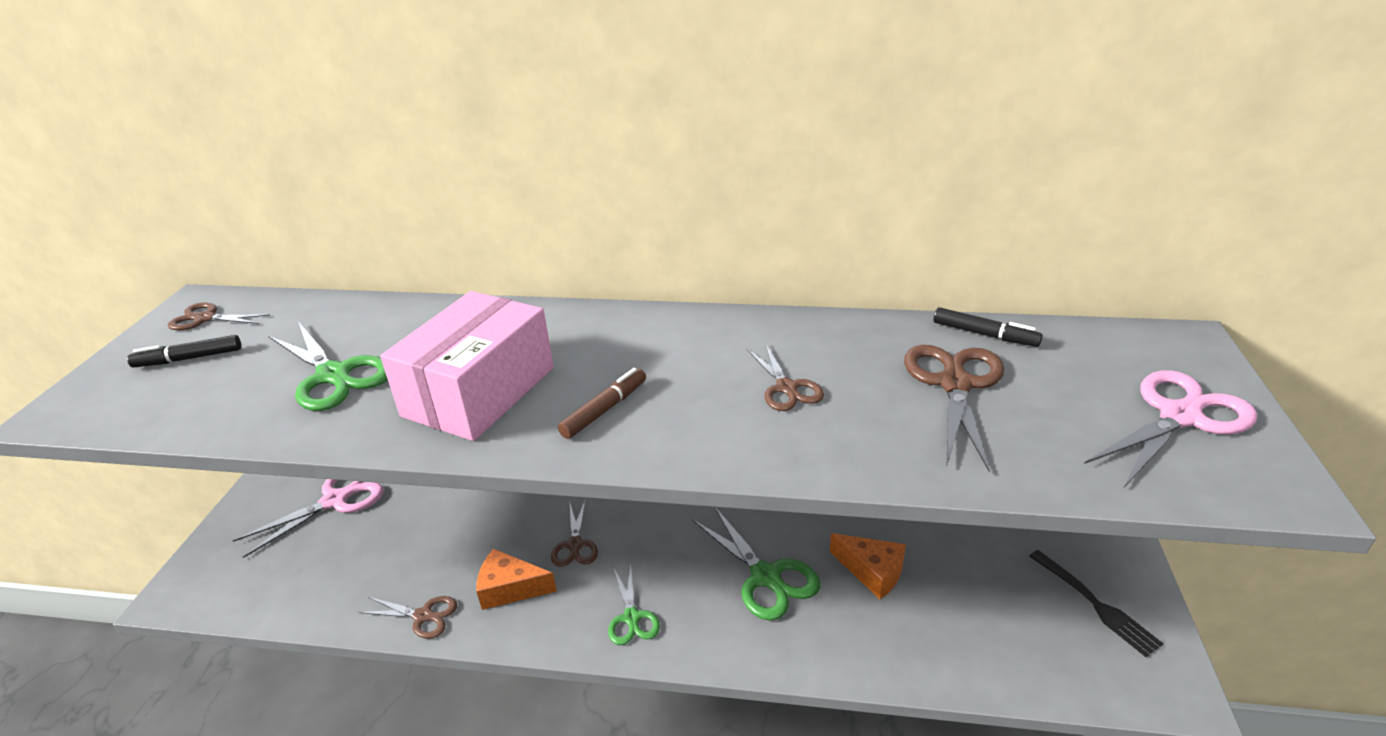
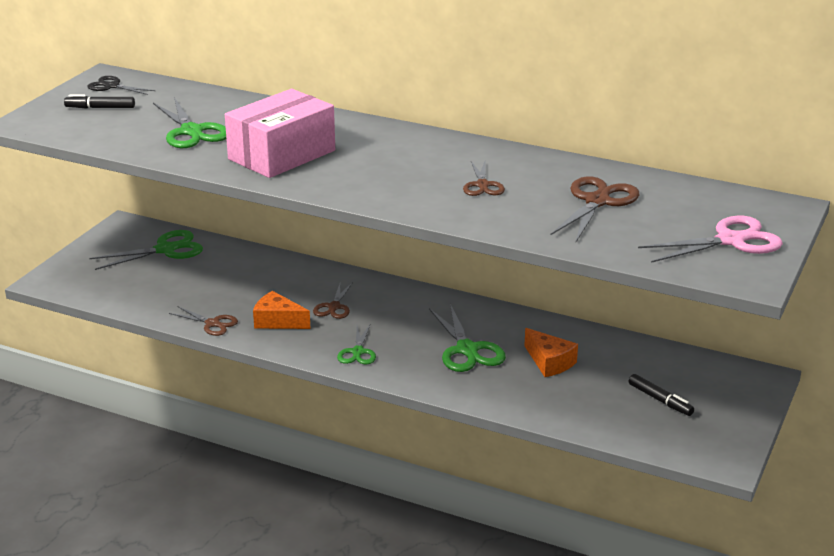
camera: 15 degrees right, 5 degrees down
(206, 318) = (112, 86): brown scissors -> black scissors
(335, 500) = (165, 250): pink scissors -> green scissors
(605, 410) = (357, 176): brown marker -> none
(984, 335) = (646, 180): black marker -> black marker (660, 400)
(1095, 604) = (707, 410): black fork -> none

